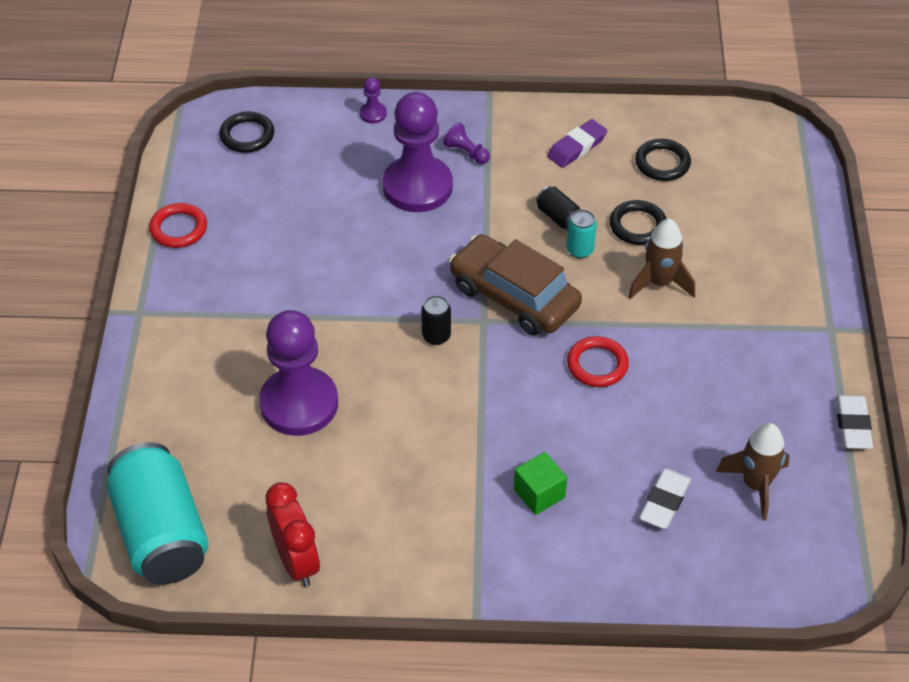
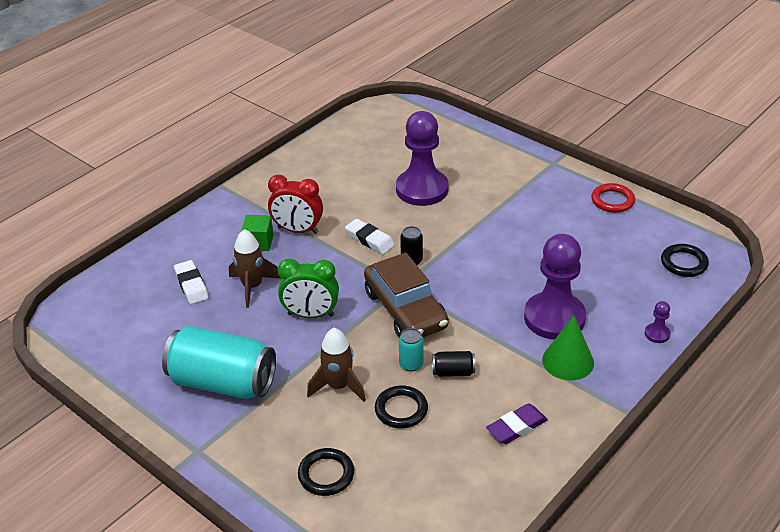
camera: 130 degrees right, 10 degrees down
(161, 533) = (392, 119): turquoise can -> turquoise can (223, 382)
(296, 561) = (326, 149): red clock -> red clock (297, 230)
(466, 152) = (568, 361): purple pawn -> green cone
(514, 296) = (405, 309): brown car -> brown car turned 75 degrees clockwise
(577, 147) = (516, 427): purple eraser -> purple eraser turned 60 degrees clockwise
(597, 365) = (311, 315): red ring -> green clock
(662, 163) = (449, 469): black ring -> black ring (326, 474)
(755, 485) = (151, 328): brown rocket -> brown rocket (252, 287)
(852, 425) = (124, 402): white eraser -> white eraser (369, 239)

